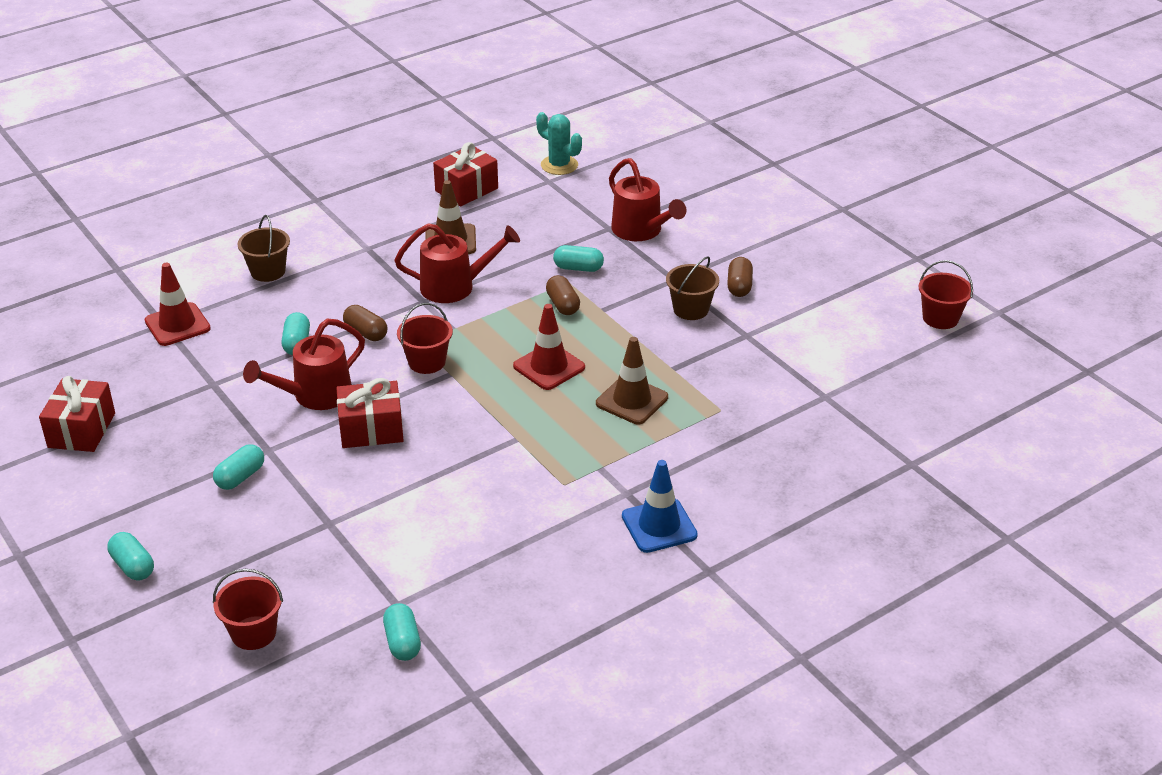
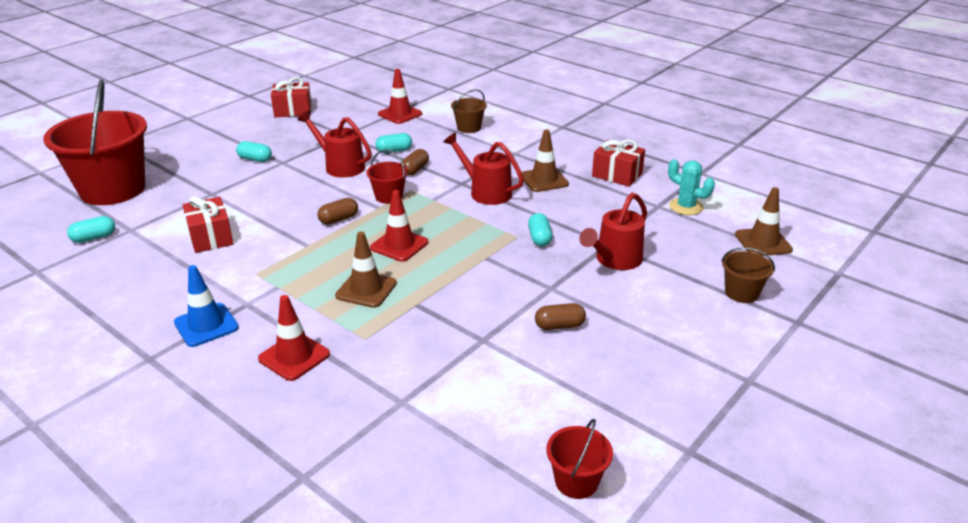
camera: 75 degrees right, 5 degrees down
(133, 566) = (175, 146): turquoise capsule -> none
(253, 633) = (113, 189): red bucket -> red bucket, size x2.29
(371, 429) = (308, 190): red gift -> red gift (210, 237)
(456, 287) = (485, 192): red watering can -> red watering can turned 150 degrees clockwise
(559, 165) = (686, 207): turquoise cactus -> turquoise cactus turned 75 degrees counterclockwise
(563, 305) = (484, 239): brown capsule -> brown capsule (339, 219)
(645, 142) = (763, 242): none -> brown traffic cone
(691, 309) = (508, 302): brown bucket -> brown bucket (741, 293)
(737, 460) = (294, 356): none -> red traffic cone

